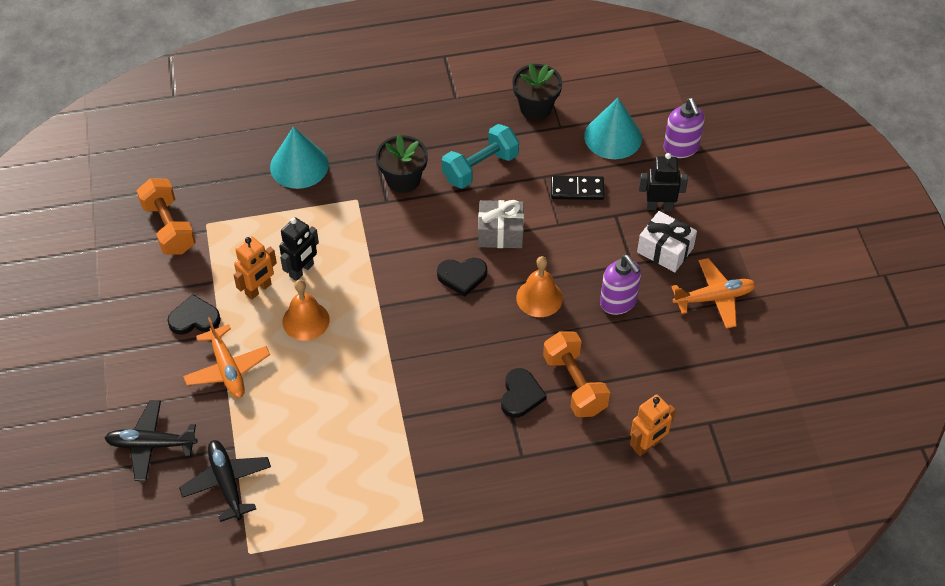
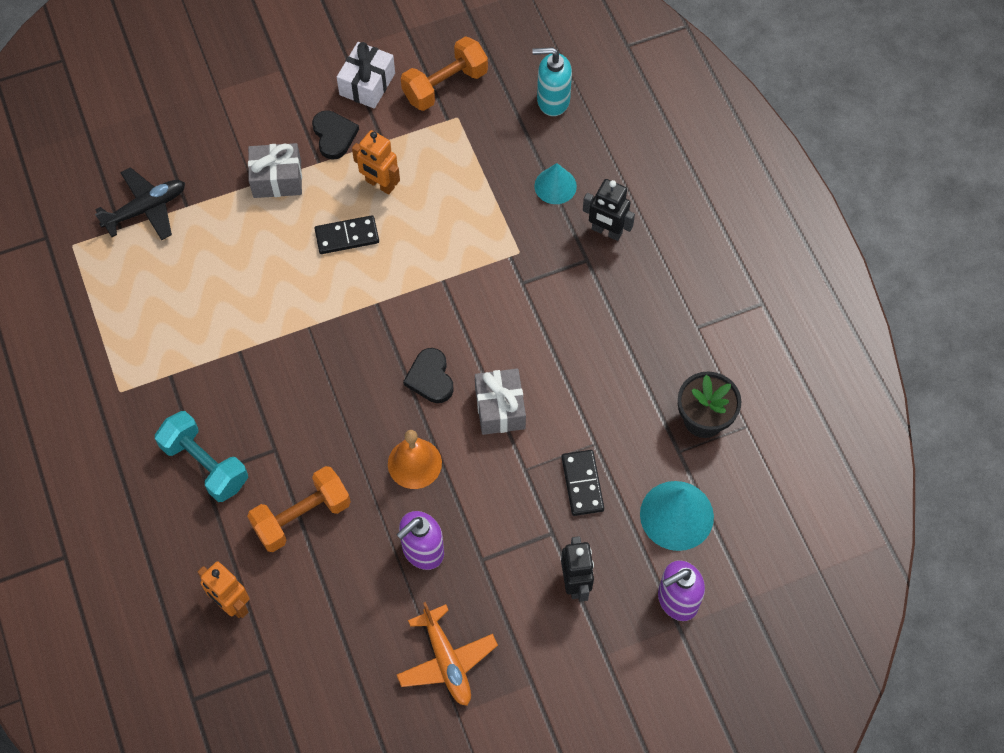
camera: 80 degrees right, 10 degrees up
(151, 444) = (182, 136): black plane -> none
(212, 154) = (552, 100): none -> turquoise soap dispenser
(227, 369) = (277, 179): orange plane -> grey gift
(299, 165) = (555, 186): turquoise cone -> turquoise cone, size x0.63
(302, 270) = (411, 219): black robot -> black robot (606, 231)
(306, 320) = (347, 236): orange bell -> black domino
(403, 179) = (557, 293): black flower pot -> none
(480, 168) = (593, 371): turquoise dumbbell -> turquoise dumbbell (205, 464)
(521, 395) = (280, 462): black heart -> none
(665, 250) = (509, 596): white gift -> white gift (367, 84)

